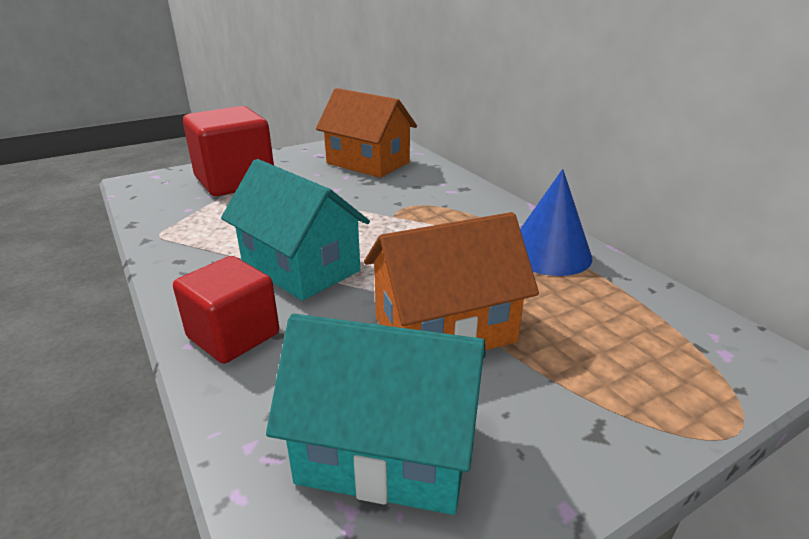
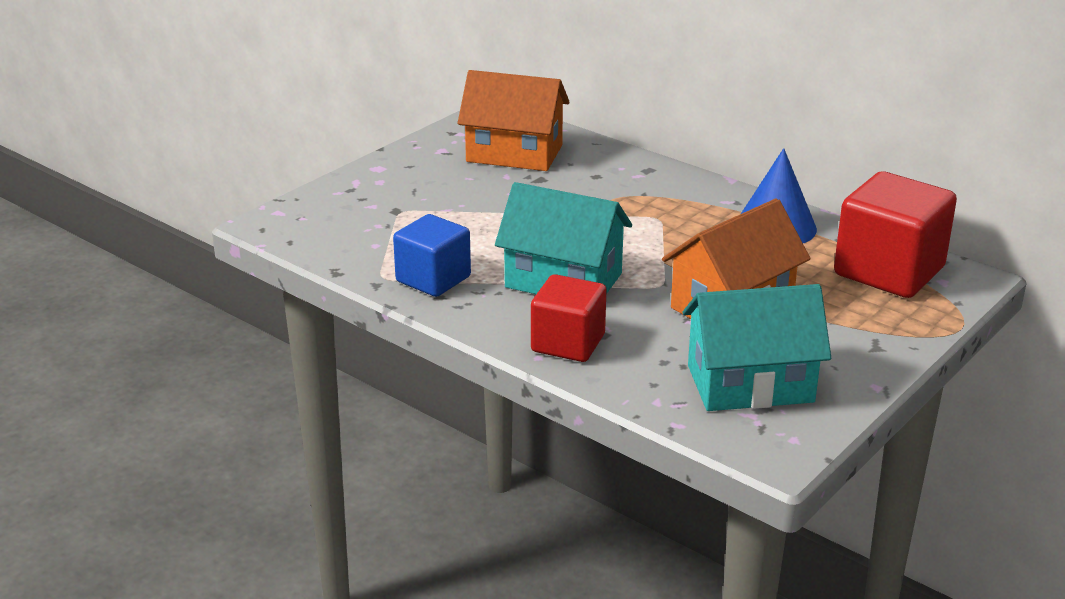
camera: 20 degrees left, 0 degrees up
(193, 244) = (433, 279): none -> blue cube
(235, 181) = (385, 203): red cube -> red cube (889, 271)

